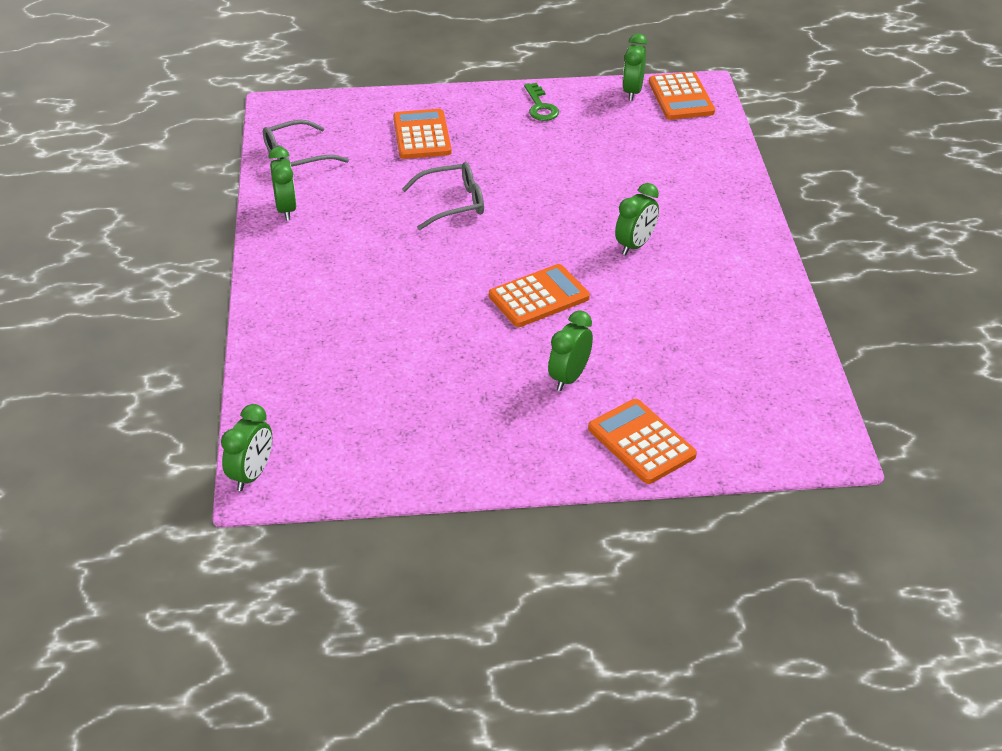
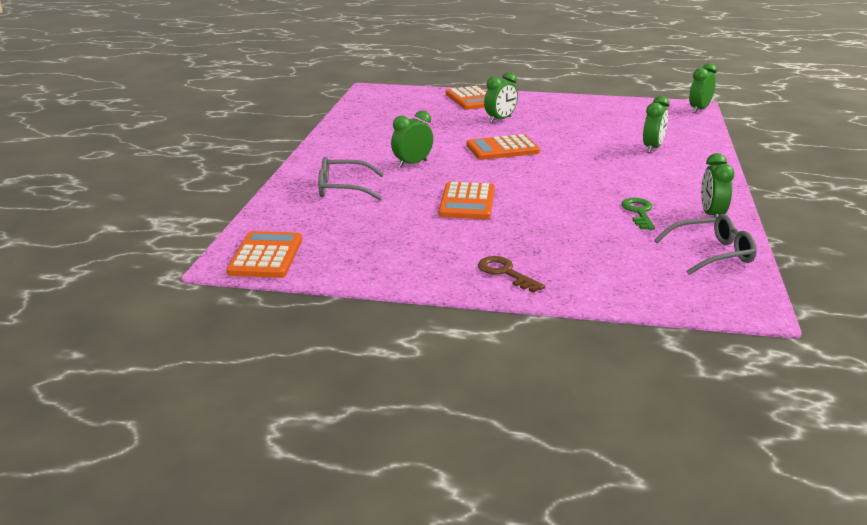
camera: 165 degrees left, 15 degrees down
(421, 135) = (572, 256): orange calculator -> orange calculator (467, 202)
(452, 203) = (553, 202): grey glasses -> grey glasses (343, 188)
(474, 110) = (505, 273): none -> brown key
(540, 107) = (428, 267): green key -> green key (639, 212)
(632, 92) = (313, 268): green clock -> green clock (652, 148)

